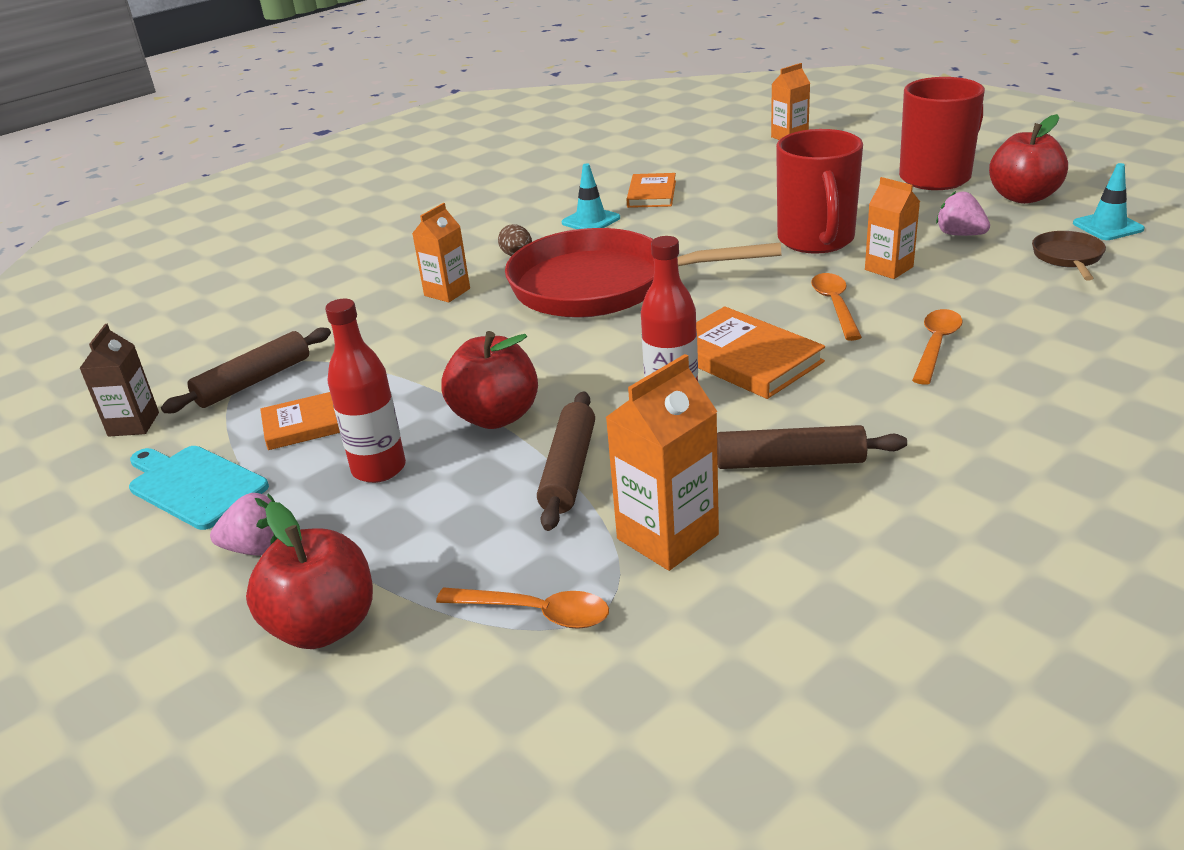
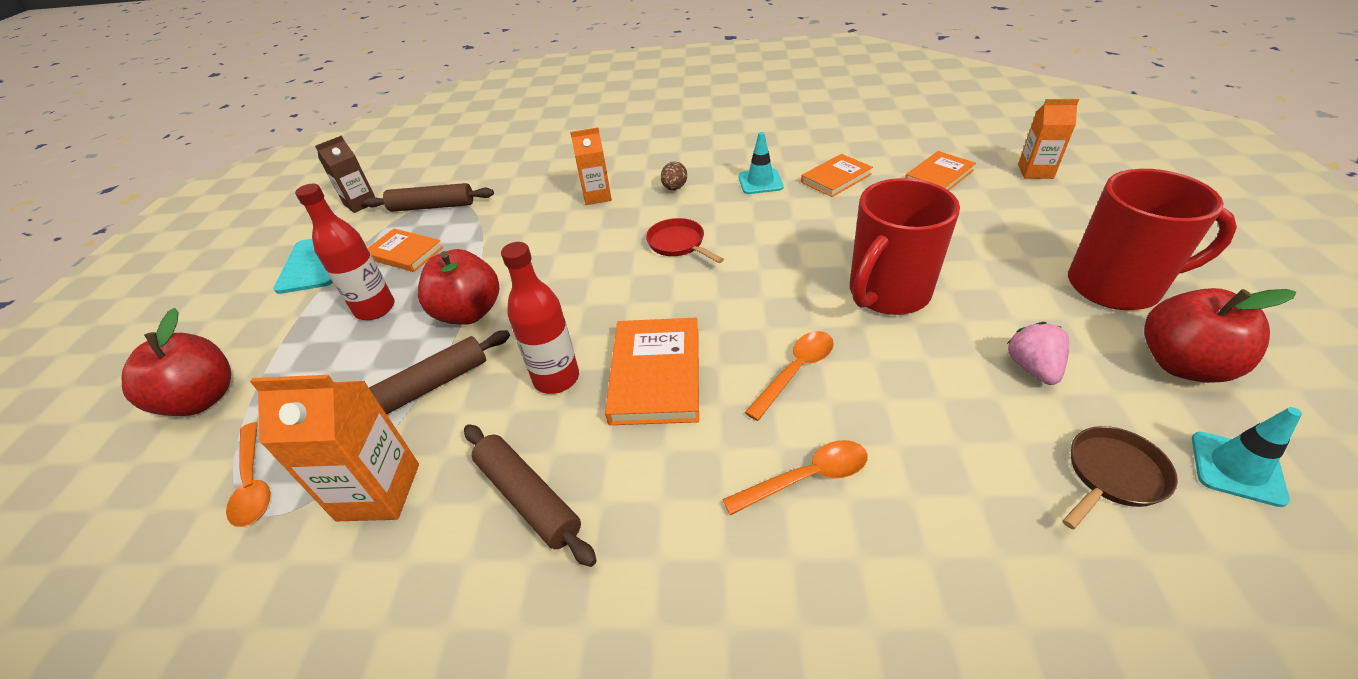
camera: 45 degrees right, 10 degrees up
(257, 548) = (267, 322): pink strawberry -> none
(601, 286) = (678, 244): red pan -> red pan, size x0.41
(728, 163) = (939, 176): none -> orange book
(889, 268) = (901, 363): orange carton -> none

